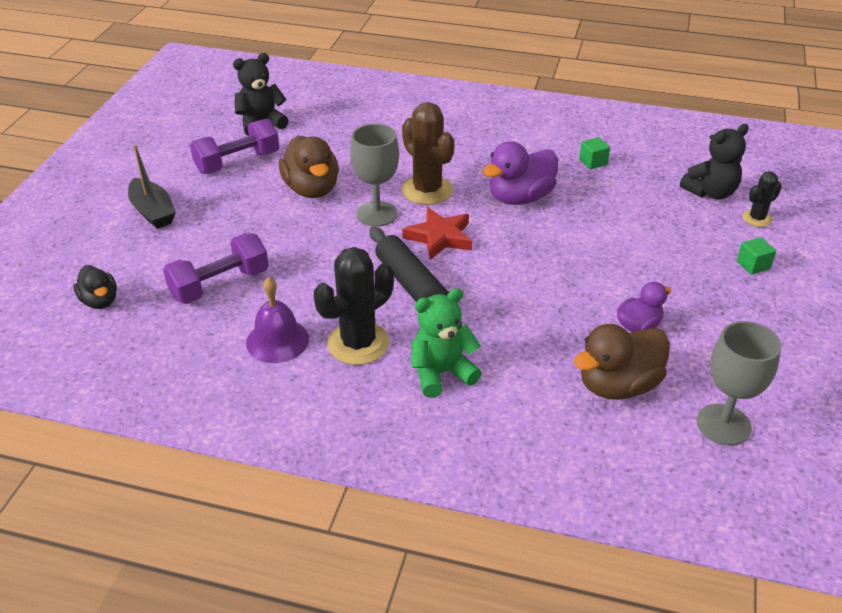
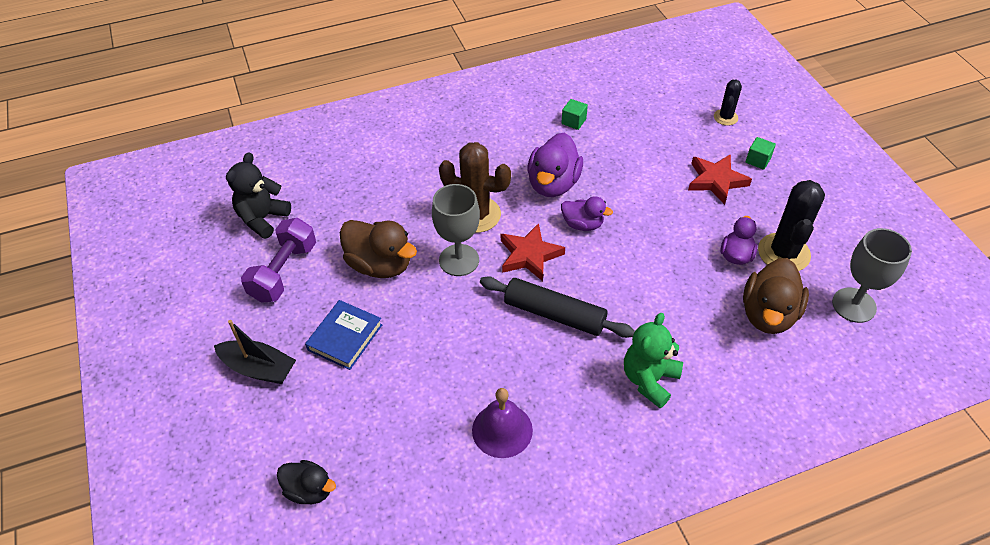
camera: 35 degrees left, 10 degrees up
(220, 285) = (400, 407): purple dumbbell -> none
(232, 222) = (345, 337): none -> blue book
(358, 343) = (565, 392): black cactus -> black cactus (783, 253)
(513, 237) = (582, 224): none -> purple duck
(687, 262) = (716, 181): none -> red star
(710, 192) = (677, 109): black teddy bear -> none

